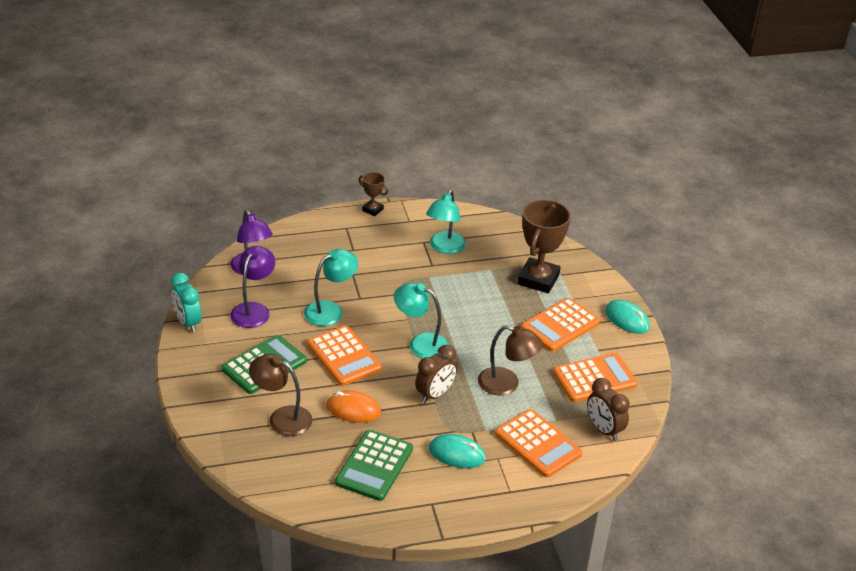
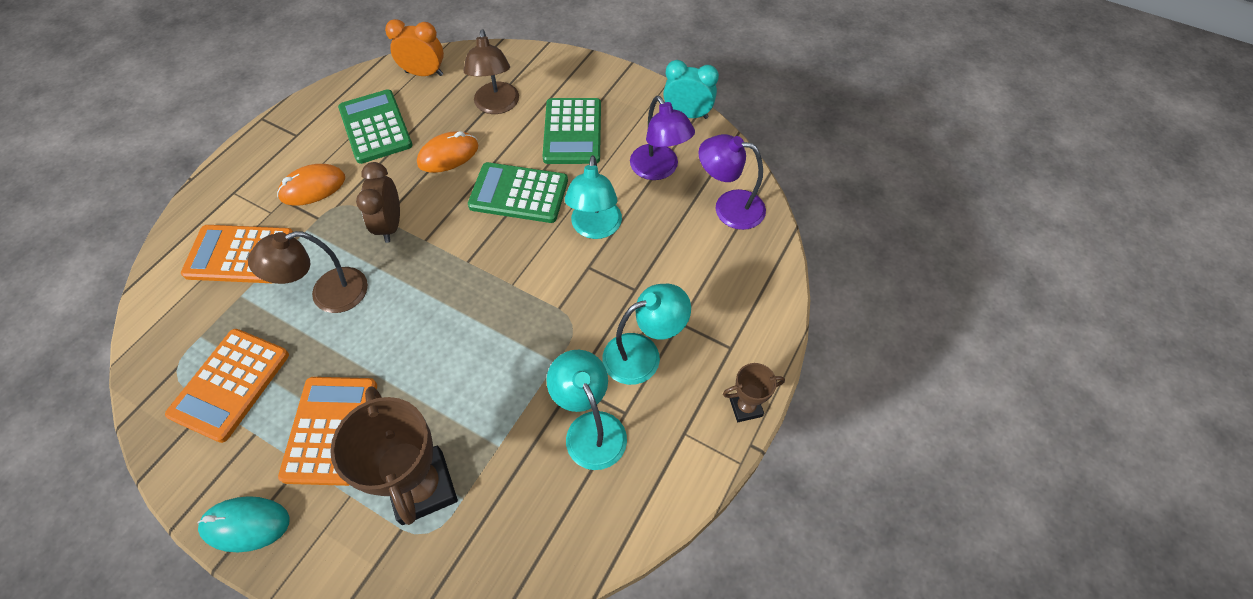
camera: 135 degrees right, 20 degrees up
(282, 418) = (497, 106): brown lamp -> brown lamp turned 105 degrees clockwise
(294, 482) = (424, 73): none -> orange clock
(344, 356) = (519, 193): orange calculator -> green calculator
(421, 344) = (464, 267): turquoise lamp -> turquoise lamp (643, 354)
(457, 454) = (313, 187): turquoise mouse -> orange mouse
(604, 430) = (176, 325): brown clock -> none

